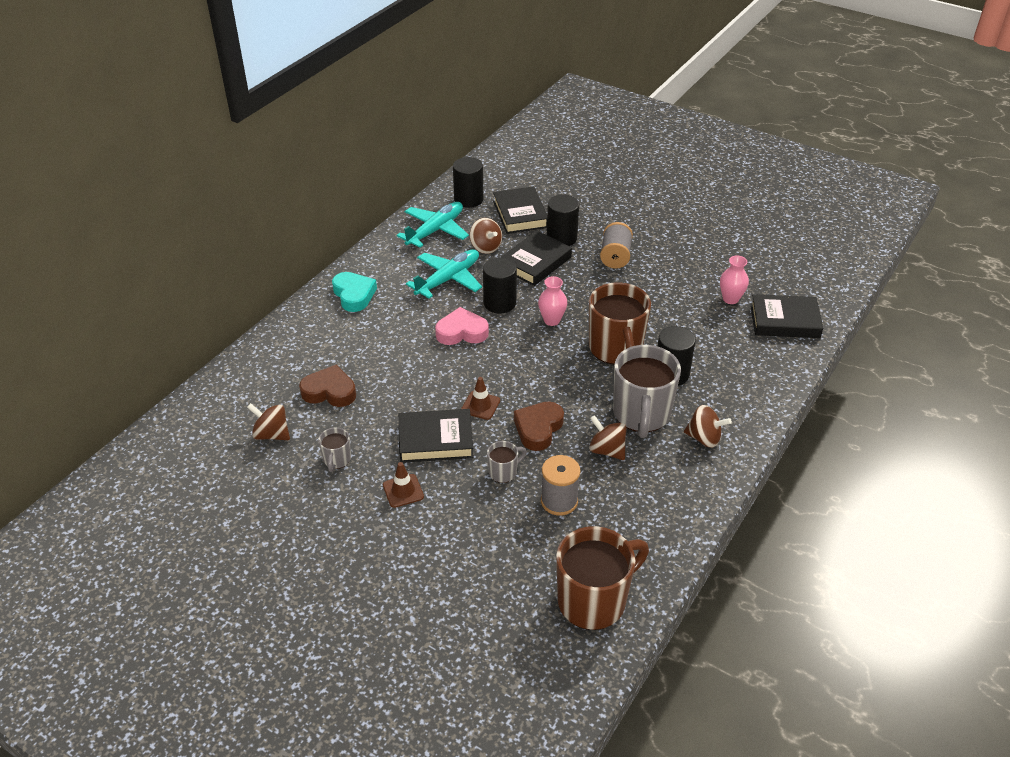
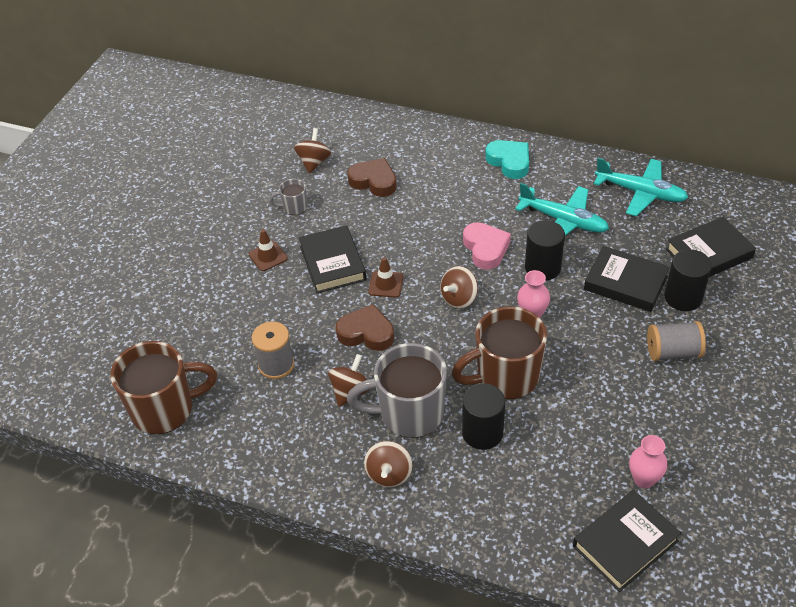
camera: 80 degrees right, 5 degrees up
(329, 391) = (374, 181): brown heart -> brown heart turned 60 degrees counterclockwise
(354, 295) = (509, 162): turquoise heart -> turquoise heart turned 90 degrees counterclockwise
(468, 199) = (712, 205): black cylinder -> none
(485, 247) = (631, 237): brown spinning top -> brown spinning top (459, 298)
(503, 472) = (304, 318): grey mug -> none
(594, 601) = (165, 409): brown mug -> brown mug turned 60 degrees counterclockwise
(784, 321) = (625, 543): black book -> black book turned 60 degrees clockwise

